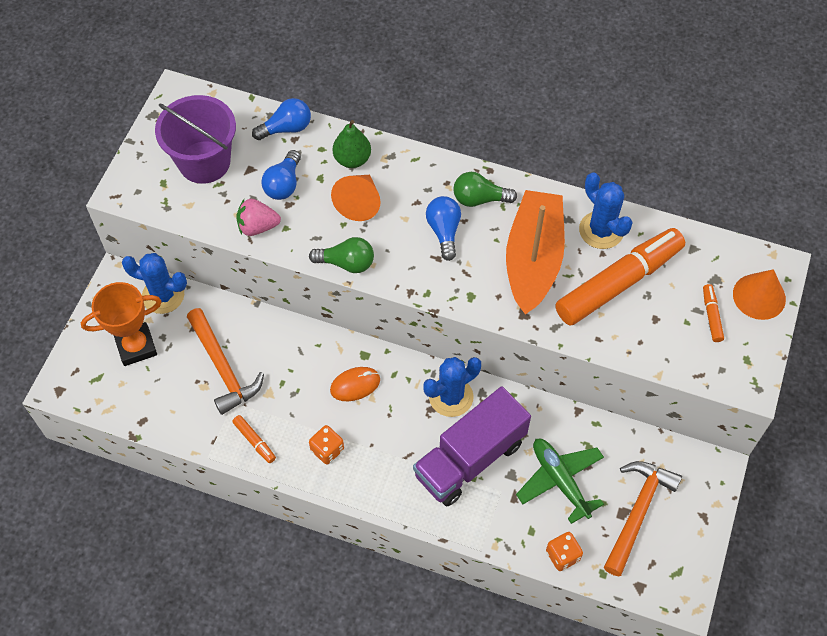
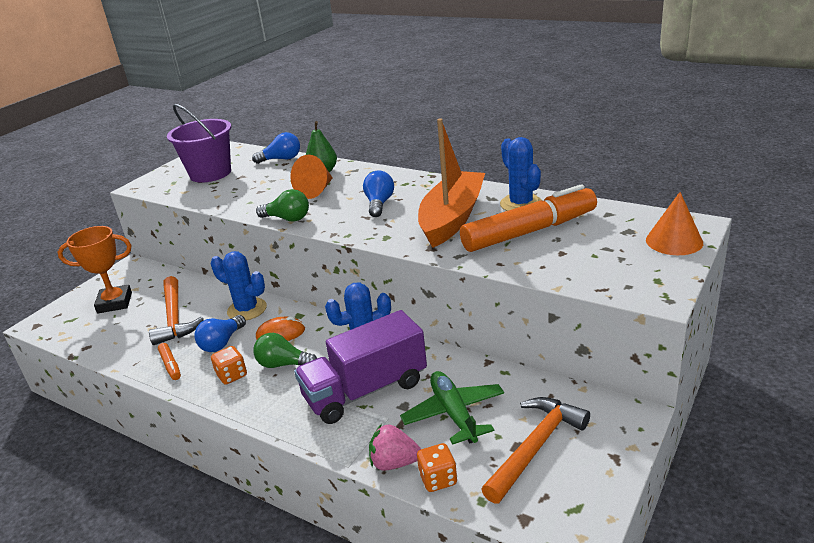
camera: 15 degrees right, 30 degrees down
(163, 295) = (156, 276): blue cactus -> blue cactus (247, 309)
(257, 226) = (228, 201): pink strawberry -> pink strawberry (394, 463)
(284, 184) = (262, 182): blue light bulb -> blue light bulb (222, 343)
(479, 199) = (417, 188): green light bulb -> green light bulb (283, 364)
(711, 316) = (621, 252): orange marker -> none

